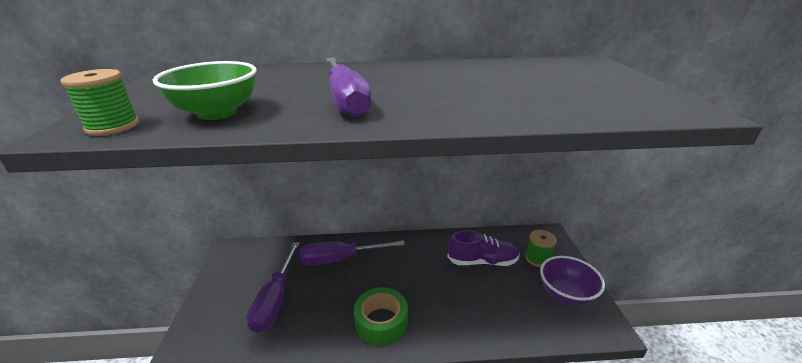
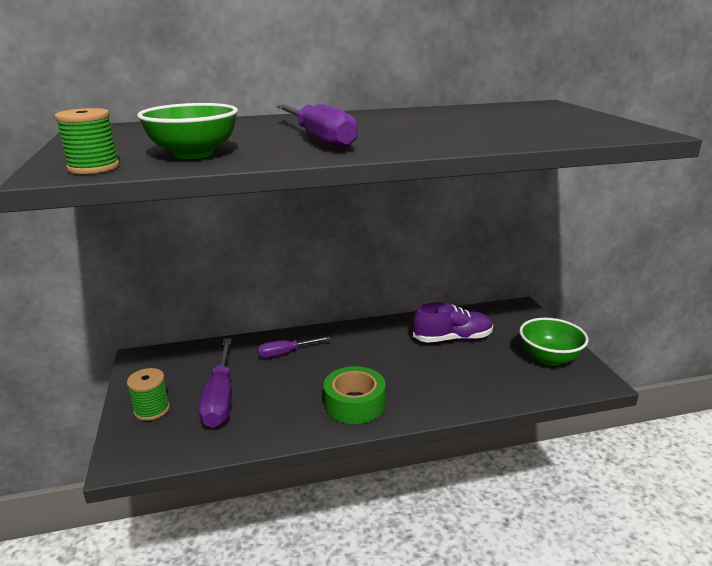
camera: 10 degrees left, 5 degrees down
(340, 259) = (285, 353): purple screwdriver -> purple screwdriver, size x0.59
(538, 259) = (513, 330): green spool -> green spool (152, 409)
(566, 294) = (549, 358): purple bowl -> green bowl

